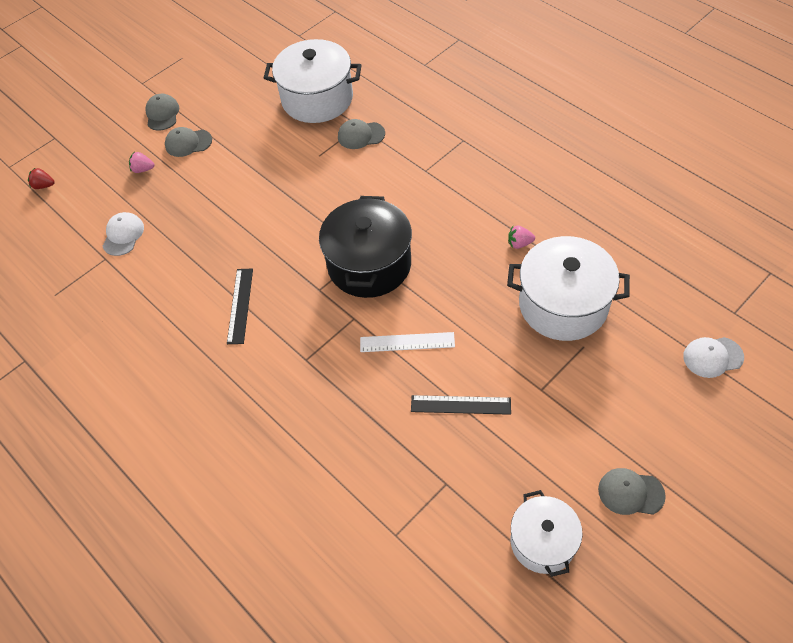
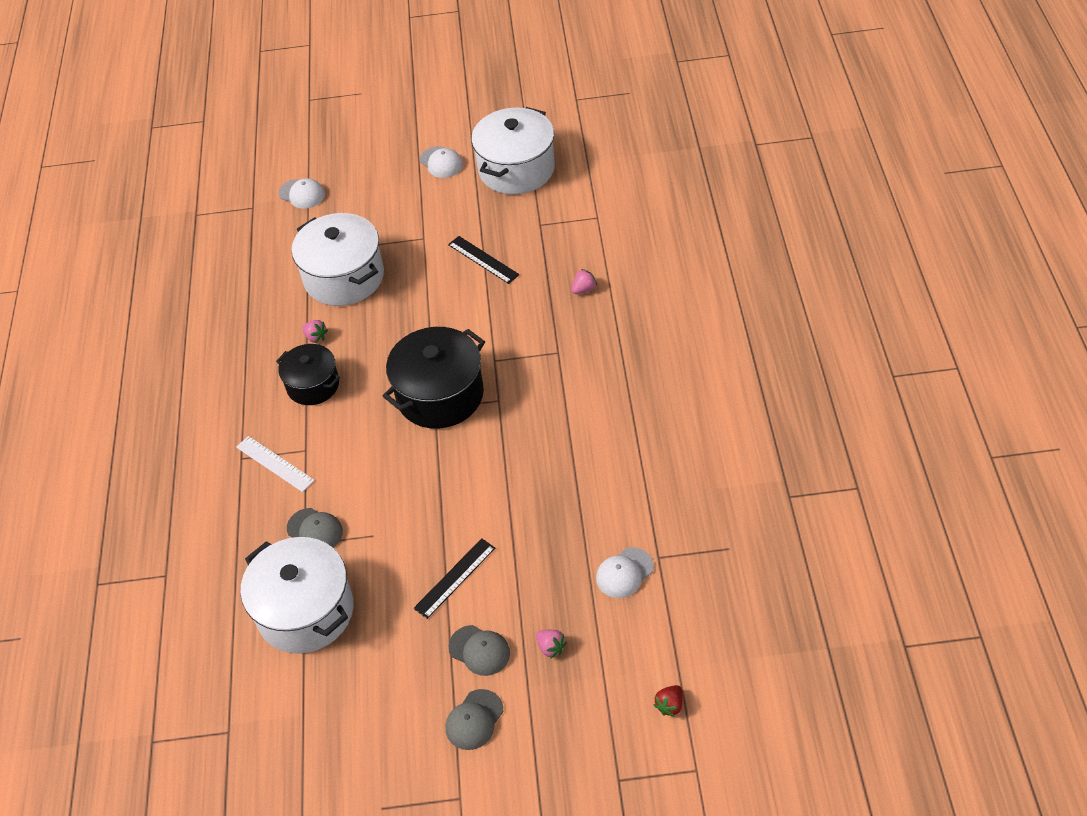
camera: 140 degrees left, 5 degrees down
(44, 186) = (670, 705): red strawberry -> red strawberry turned 75 degrees clockwise
(240, 305) = (571, 428): black ruler -> black ruler (455, 578)
(335, 437) = (584, 289): none -> pink strawberry
(407, 342) = (475, 319): white ruler -> white ruler (275, 463)
(475, 211) = (313, 385): none -> black pot
(542, 542) = (516, 169): white pot -> white pot, size x1.62
(630, 492) = (441, 162): grey cap -> white cap

